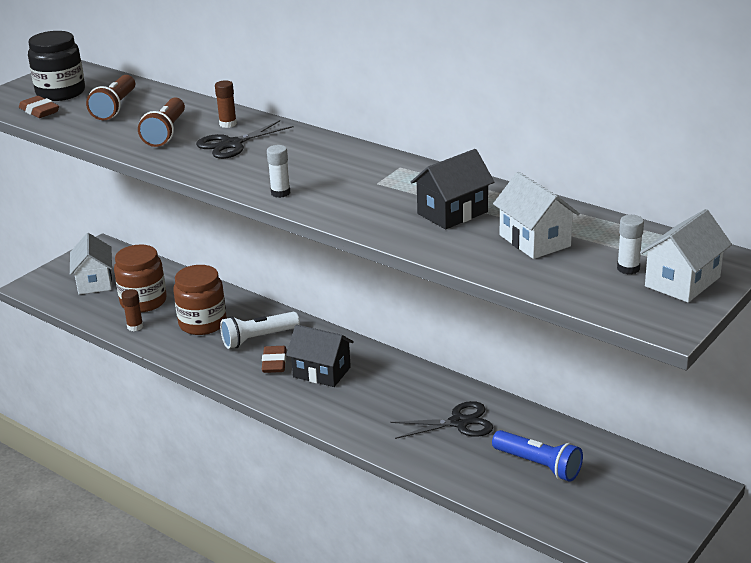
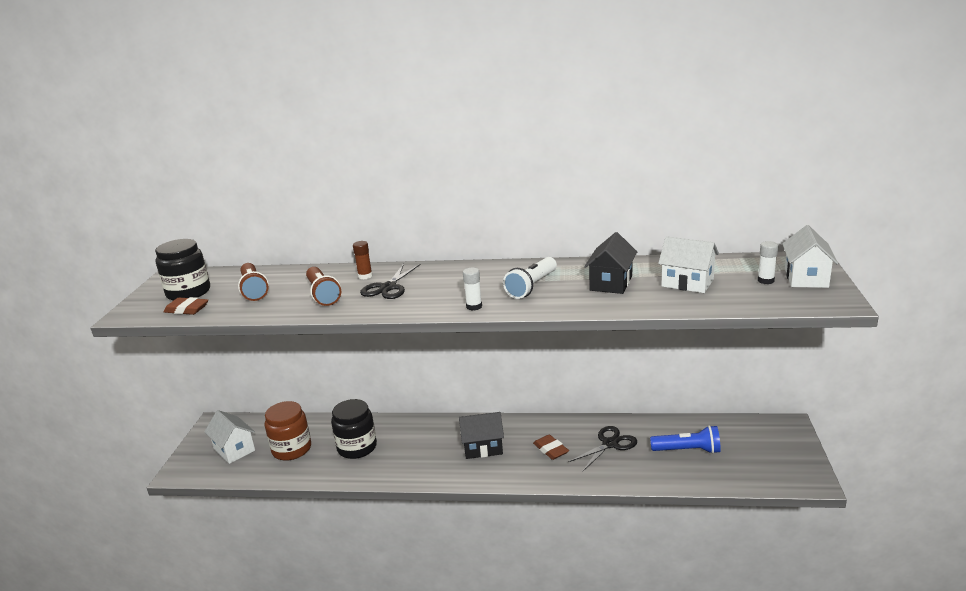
camera: 30 degrees left, 5 degrees down
(135, 327) = (304, 470): brown glue stick -> none
(202, 323) = (357, 447): brown jar -> black jar
(258, 338) = (411, 442): white flashlight -> white flashlight (532, 286)
(274, 363) = (441, 454): brown eraser -> brown eraser (551, 450)

